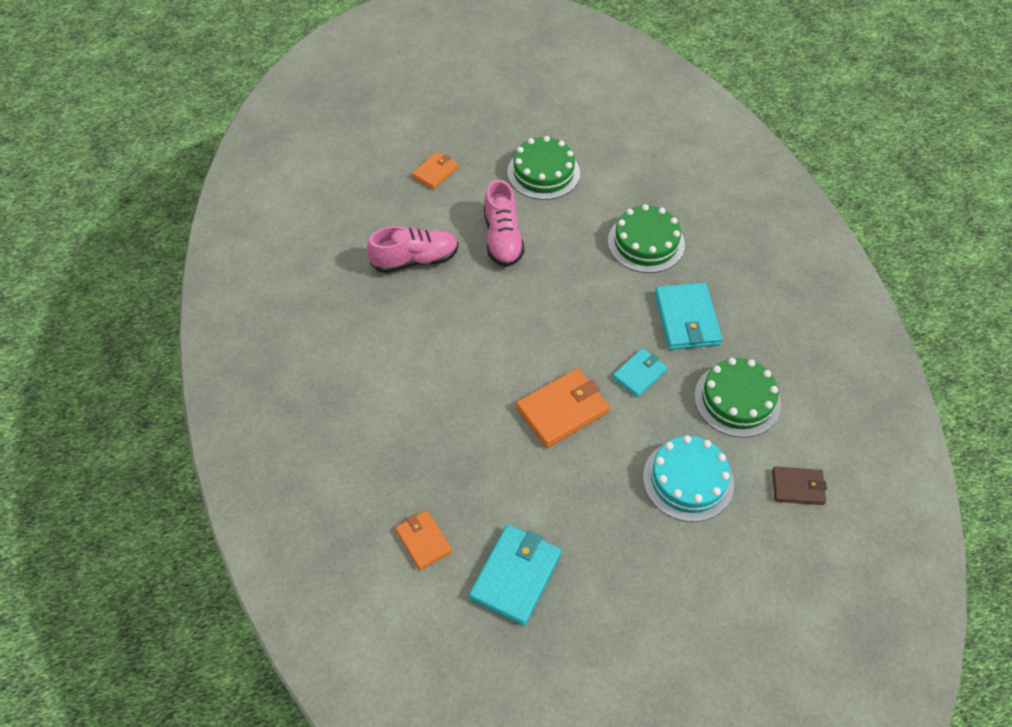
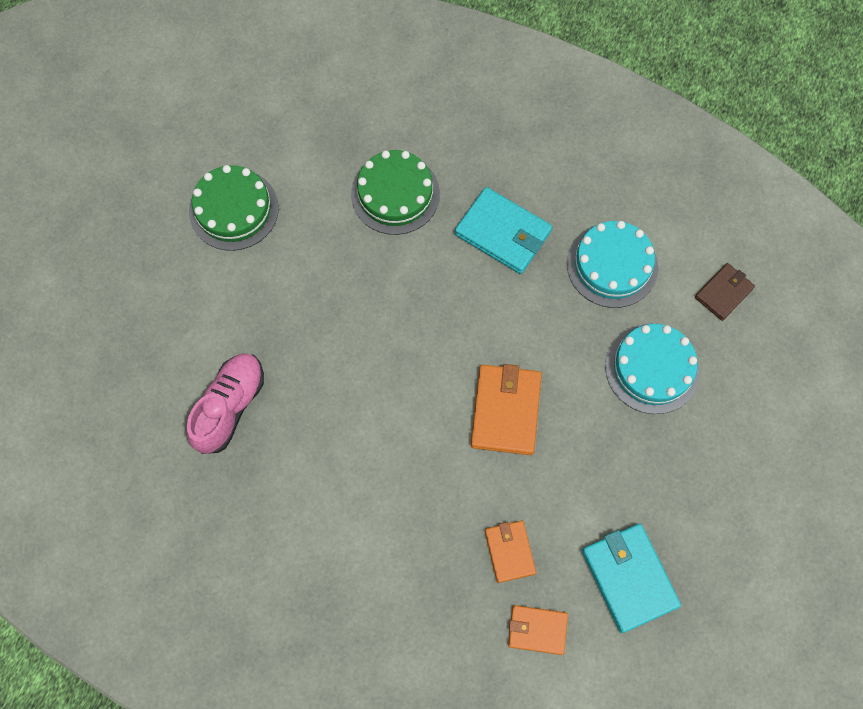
camera: 50 degrees left, 15 degrees up
(435, 172) = (138, 304): orange wallet -> orange wallet (509, 551)
(502, 238) = (278, 309): pink shoe -> none
(639, 374) = (524, 318): turquoise wallet -> none
(737, 400) = (612, 265): green cake -> turquoise cake

